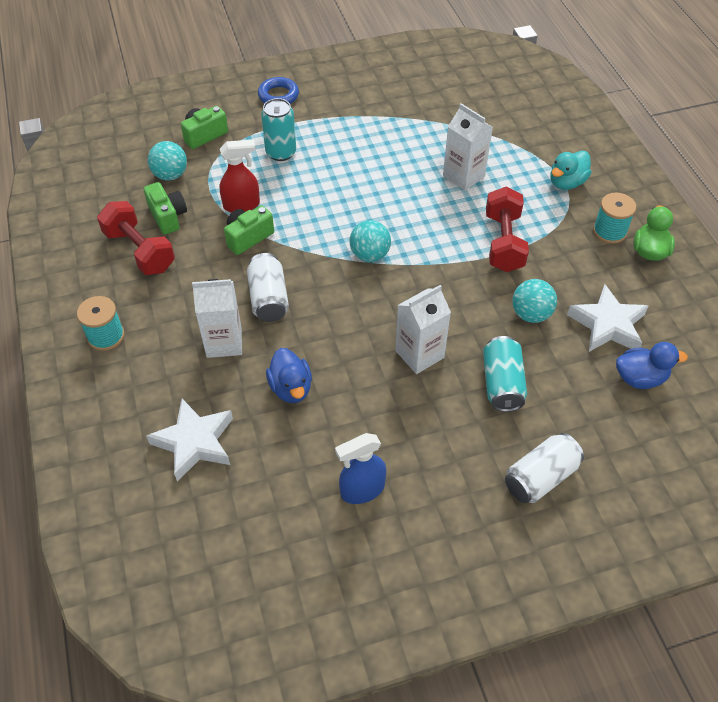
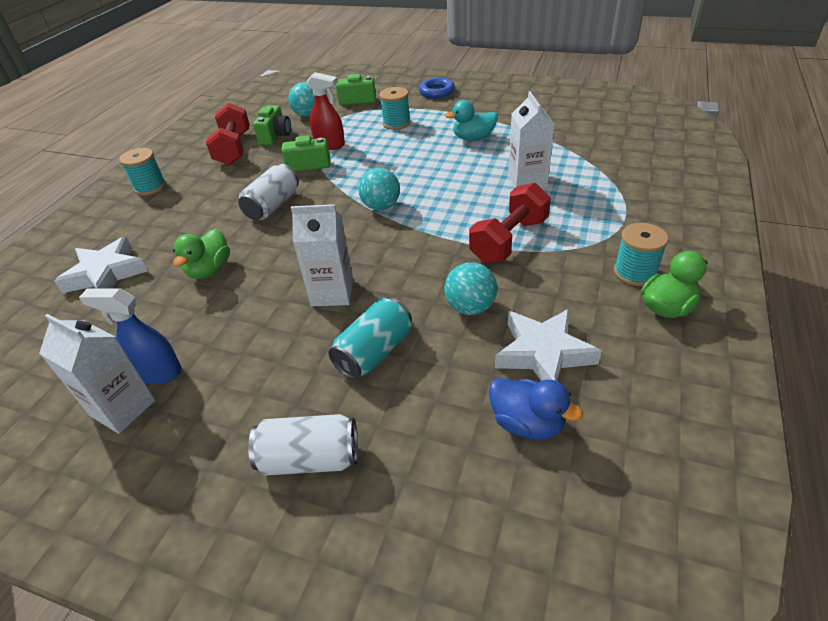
camera: 40 degrees right, 10 degrees down
(224, 342) = (209, 220): white carton -> white carton (123, 408)
(281, 153) = (396, 123): turquoise can -> turquoise spool
(291, 388) = (210, 270): blue duck -> green duck
(566, 182) = (628, 217): turquoise duck -> turquoise duck (473, 138)

